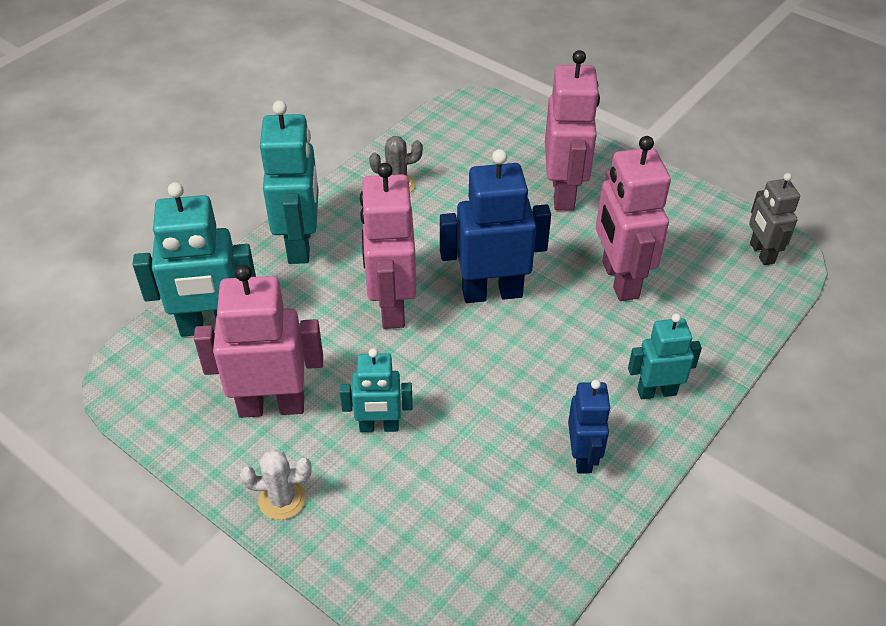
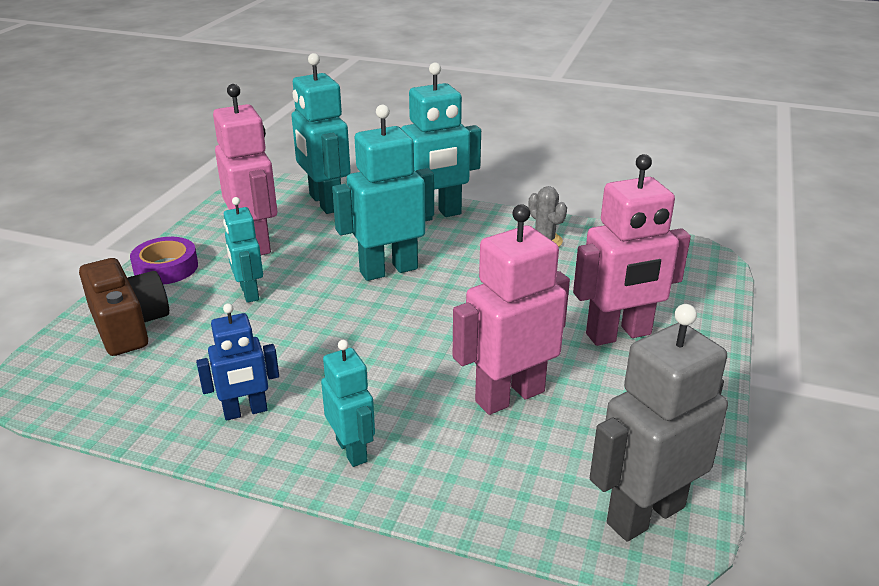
camera: 70 degrees right, 15 degrees down
(282, 499) = (166, 268): white cactus -> purple tape
(391, 306) = (388, 270): pink robot -> turquoise robot
(393, 545) = (128, 325): none -> brown camera
(492, 292) = (438, 318): blue robot -> none
(761, 253) = (645, 514): grey robot -> grey robot, size x1.69

